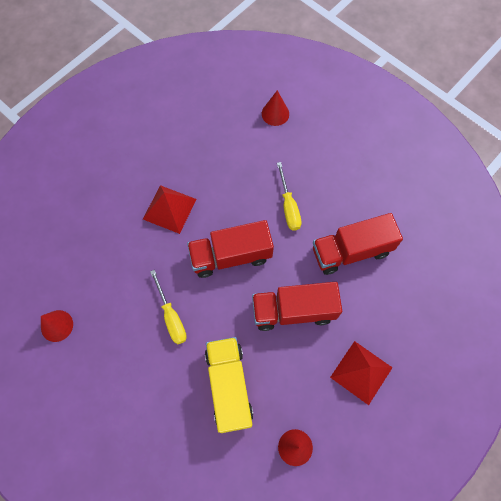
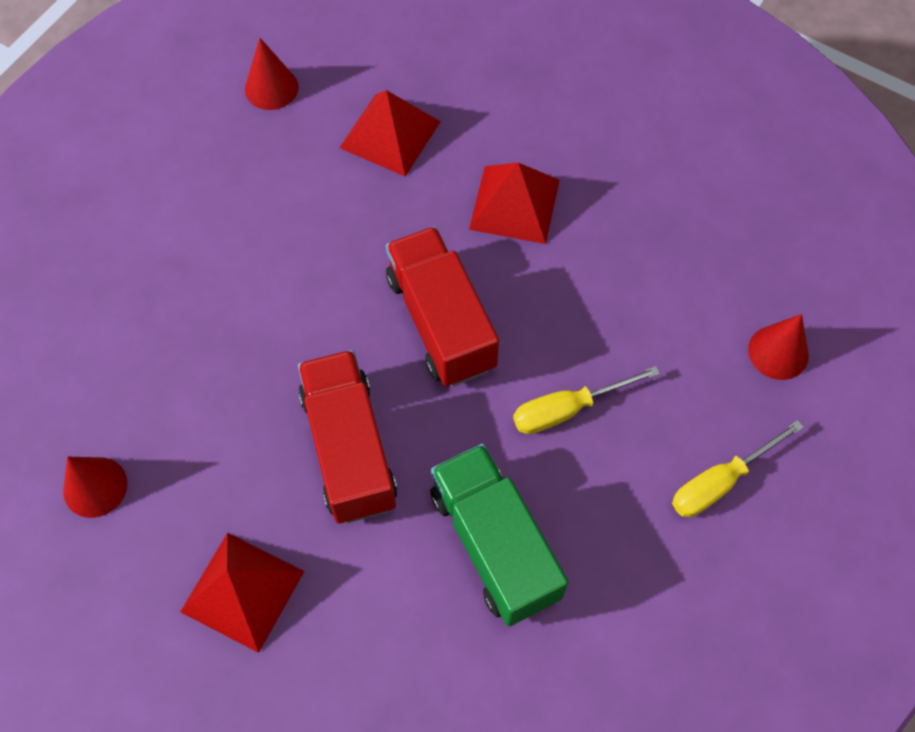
camera: 80 degrees right, 5 degrees down
(108, 264) = (390, 134): none -> red pyramid
(171, 317) = (309, 247): yellow screwdriver -> yellow screwdriver (720, 482)
(229, 386) = (194, 360): yellow truck -> none
(351, 251) = (494, 544): red truck -> green truck

